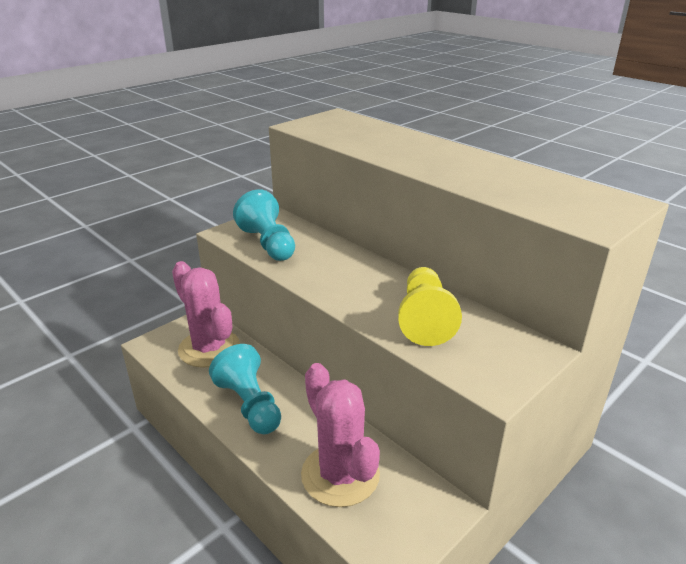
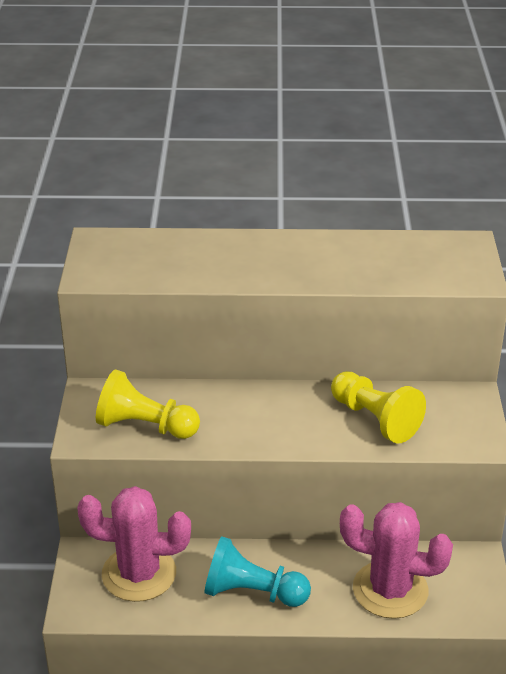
camera: 45 degrees left, 5 degrees up
(268, 244) = (145, 426): turquoise pawn -> yellow pawn

